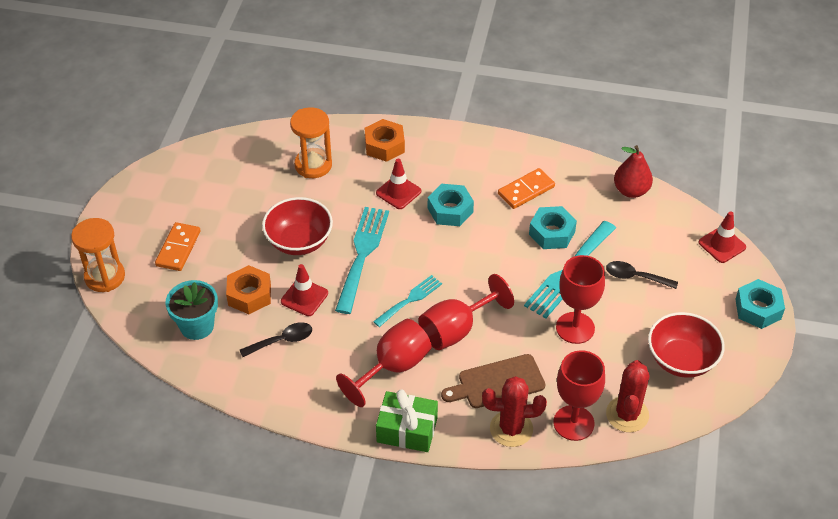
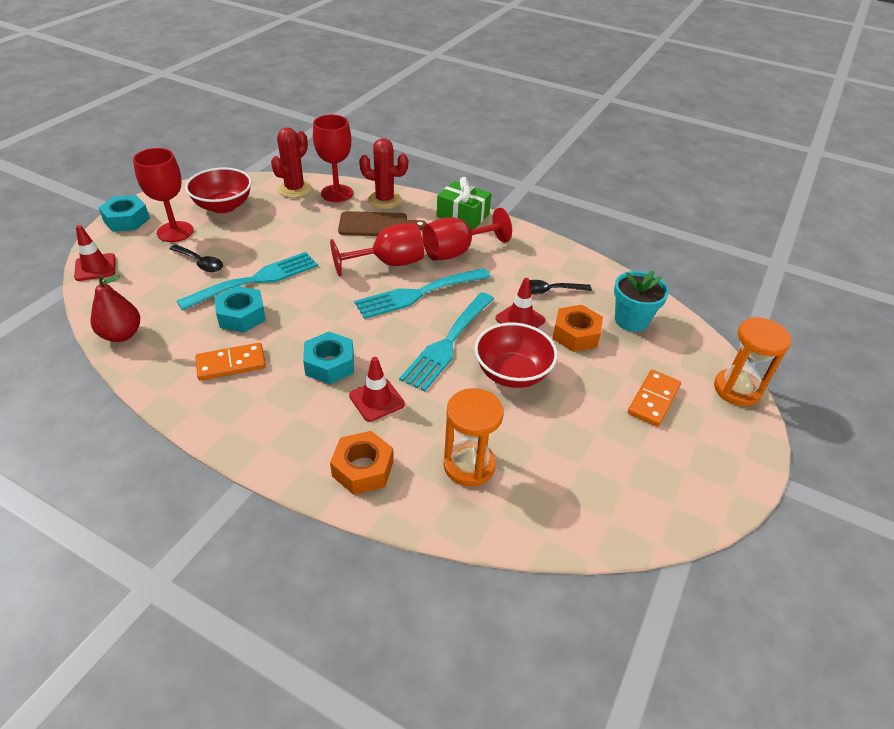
camera: 165 degrees left, 5 degrees down
(410, 299) = (418, 294): turquoise fork -> turquoise fork, size x1.71
(575, 328) = (287, 242): red goblet -> red goblet (175, 232)

